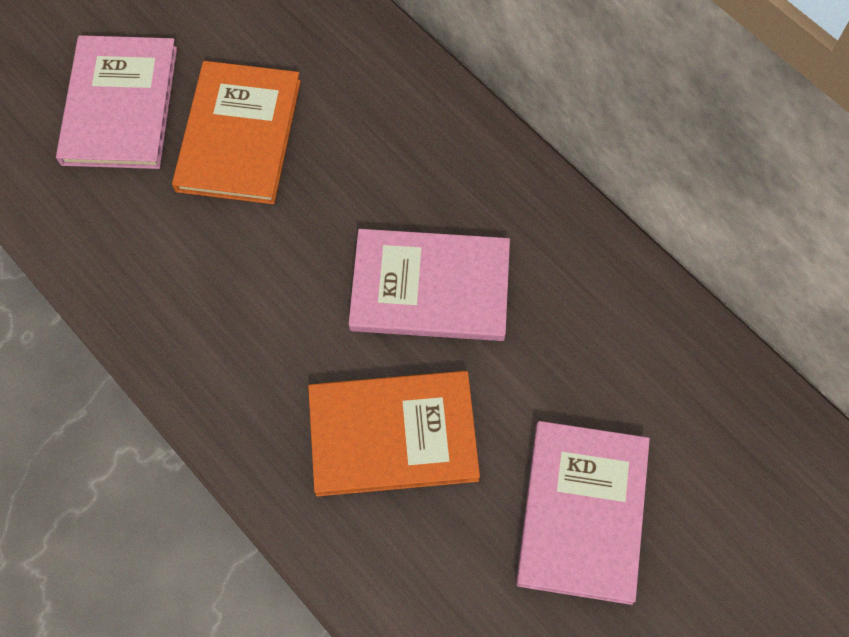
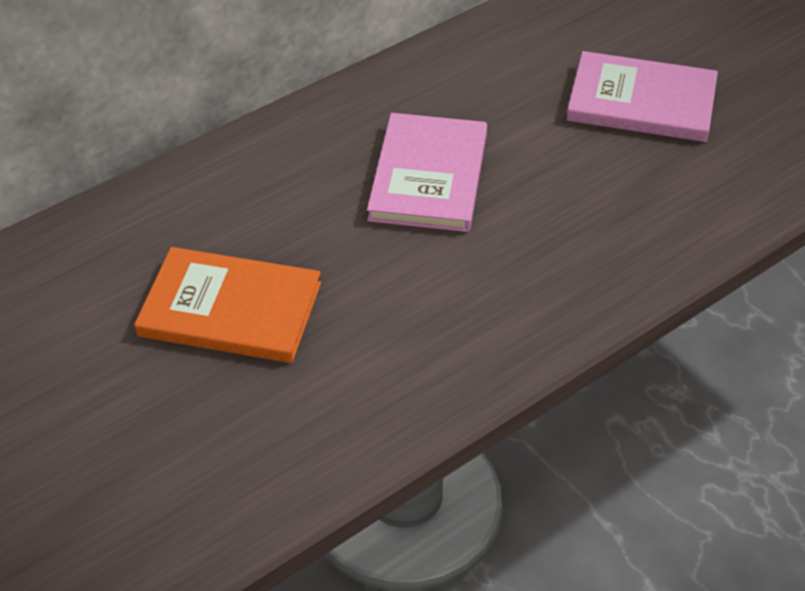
camera: 85 degrees left, 20 degrees down
(120, 105) = (165, 414): pink book -> none
(393, 435) = (574, 208): orange book -> none

